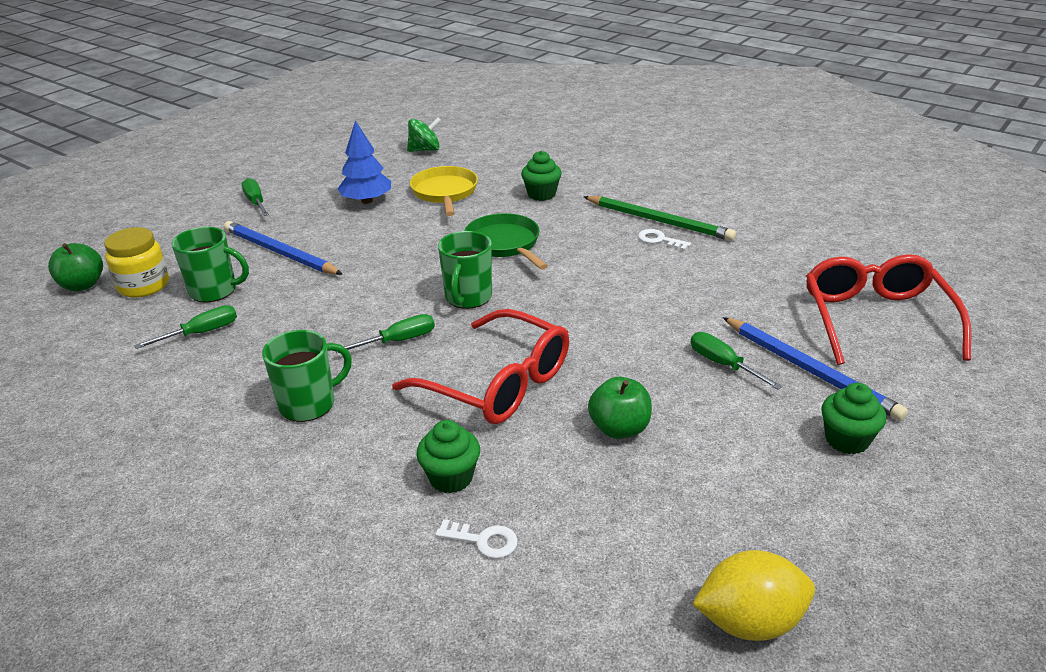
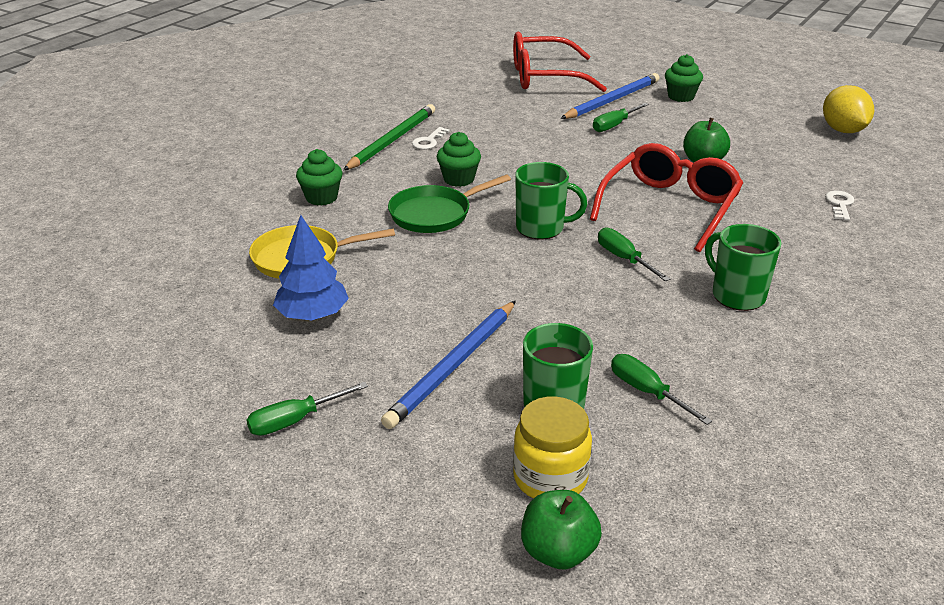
camera: 95 degrees left, 0 degrees up
(425, 150) = (157, 284): green spinning top -> none
(451, 478) = (789, 219): green cupcake -> green cupcake (459, 179)

